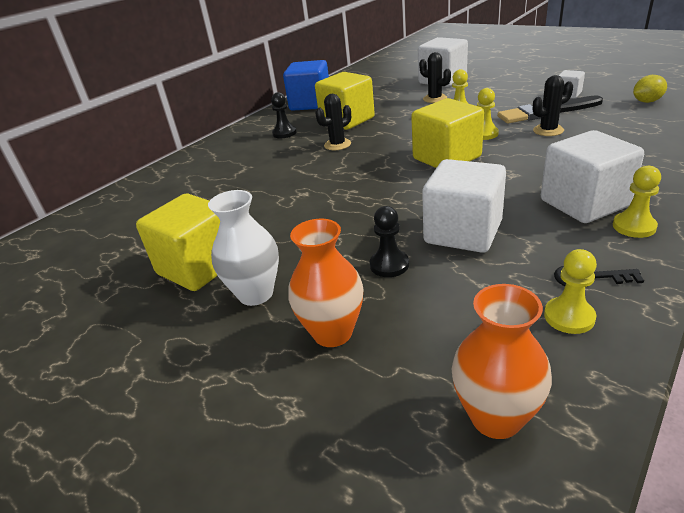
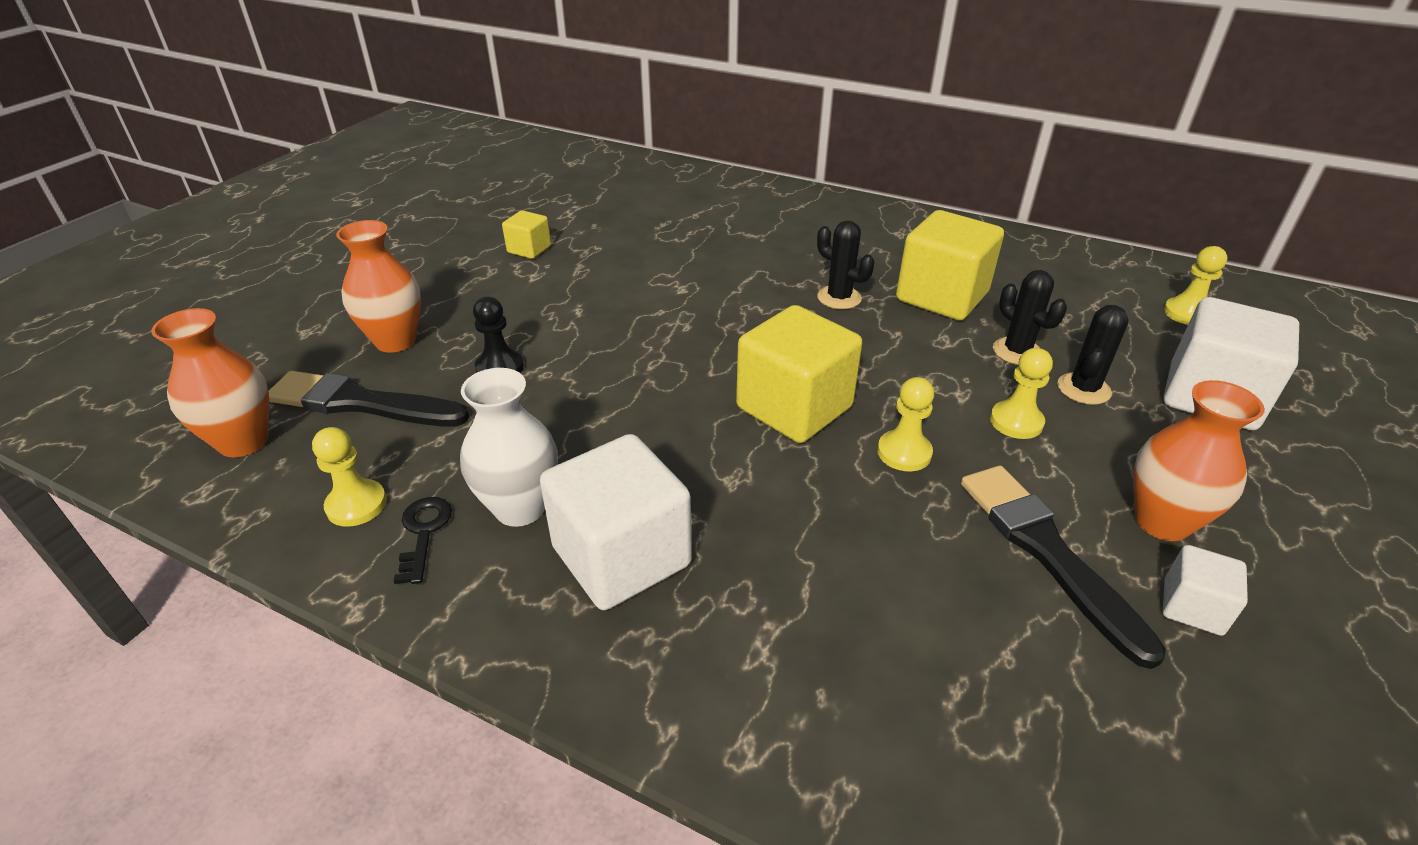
camera: 75 degrees right, 5 degrees up
(199, 267) = (529, 249): yellow cube -> yellow cube, size x0.50
(255, 294) = (473, 289): white vase -> white vase (520, 508)
(284, 133) = (877, 247): black pawn -> none
(310, 104) = (1010, 253): blue cube -> none
(433, 339) = (361, 403): none -> black brush
(463, 232) = (559, 424): white cube -> none
(522, 94) = (1161, 522): none -> orange vase
(548, 130) = (936, 544): black cactus -> black cactus (1017, 351)
(634, 226) = (539, 606): yellow pawn -> yellow pawn (1186, 313)
(646, 101) = (1192, 775): yellow lemon -> none

